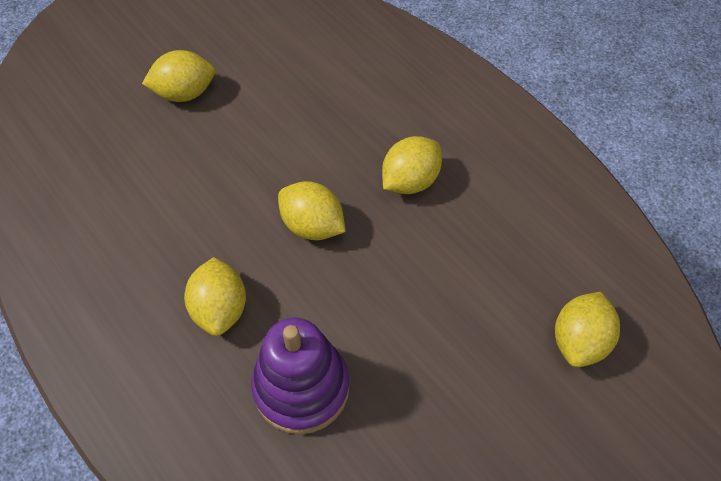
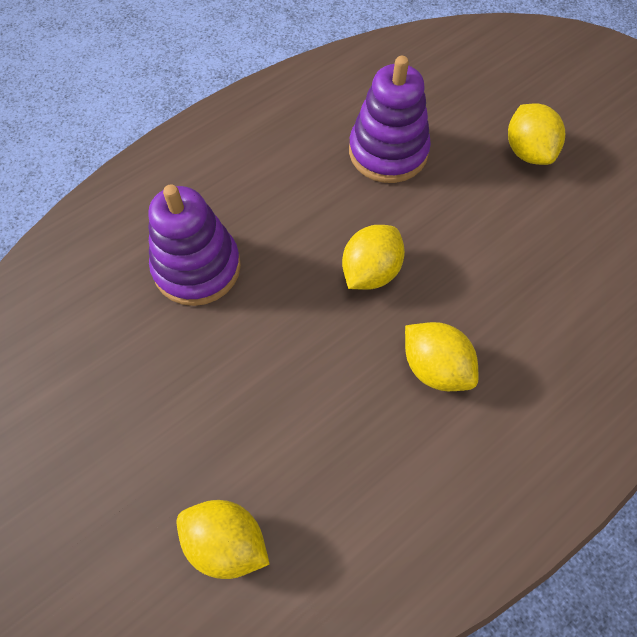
camera: 90 degrees right, 5 degrees up
(168, 205) = (388, 152): none -> purple stacking toy
(220, 309) = (278, 201): yellow lemon -> none

